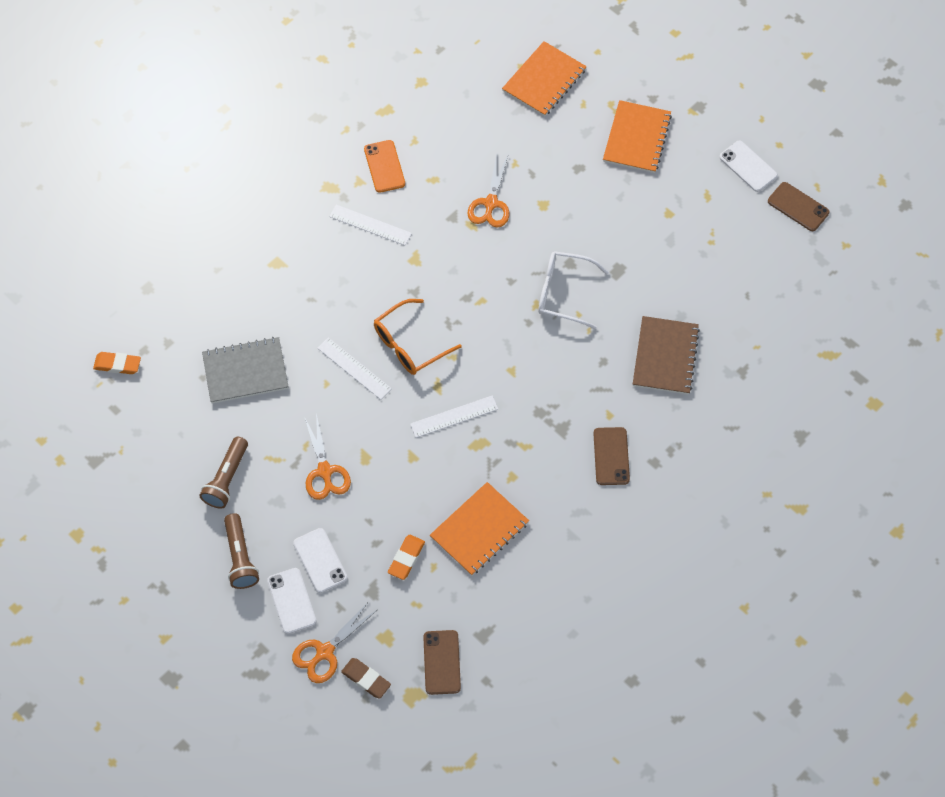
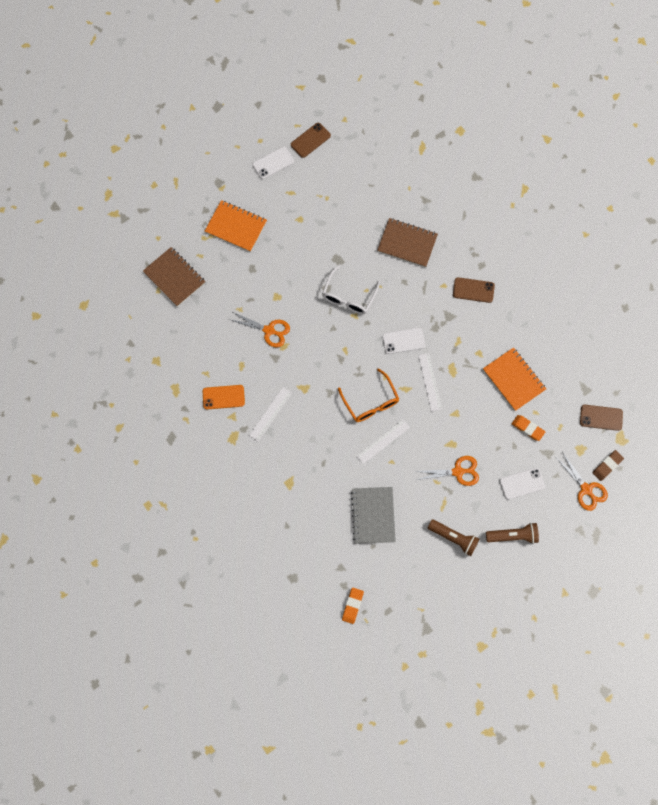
camera: 80 degrees left, 10 degrees up
(291, 601) = (548, 506): white phone -> white phone (403, 341)
(544, 80) = (174, 277): orange notebook -> brown notebook

